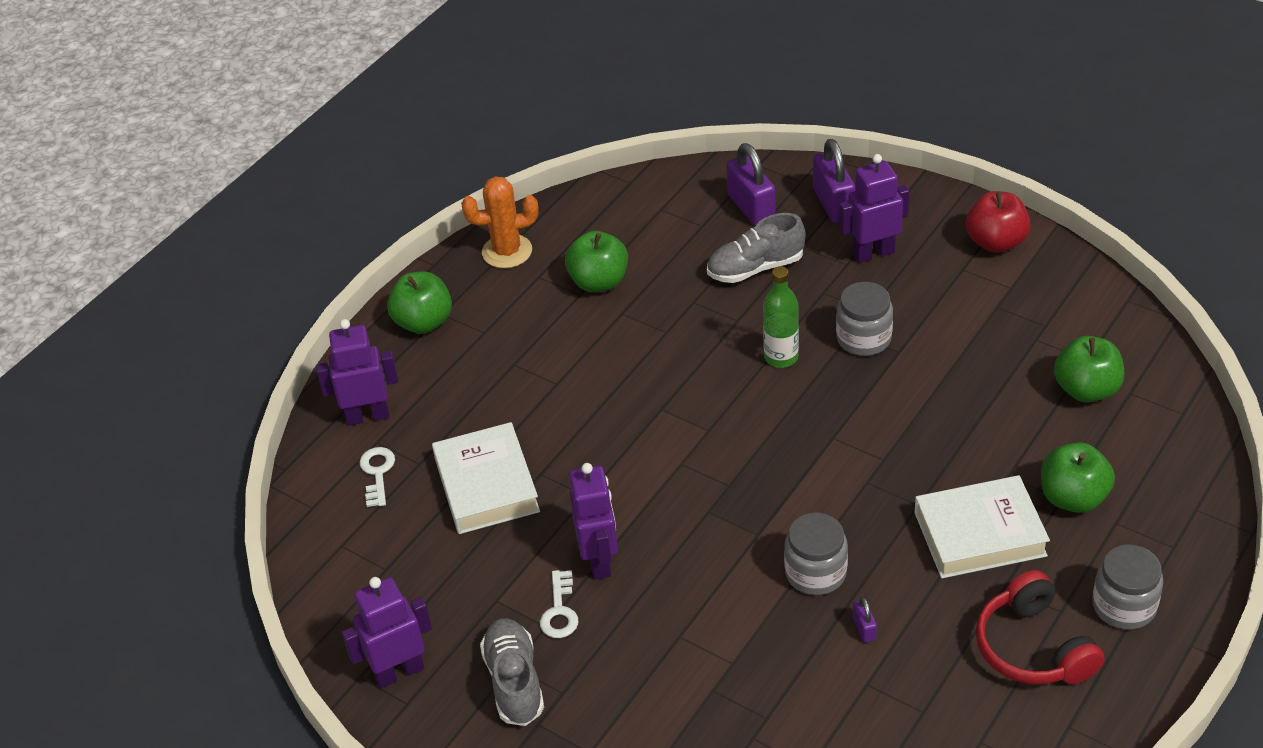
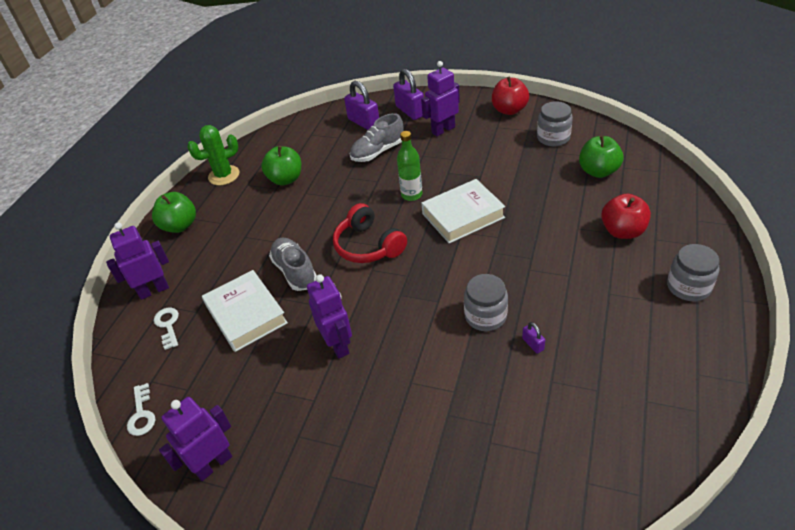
camera: 15 degrees left, 0 degrees up
(507, 251) = (224, 175): orange cactus -> green cactus
(514, 682) = (303, 448): grey shoe -> grey shoe (295, 271)
(559, 610) = (321, 386): white key -> white key (141, 414)
(863, 338) = (456, 174): grey jar -> grey jar (553, 137)
(979, 534) = (578, 266): white book -> white book (463, 215)
(1033, 647) = (647, 328): red headphones -> red headphones (368, 246)
(1073, 498) = (622, 231): green apple -> red apple

